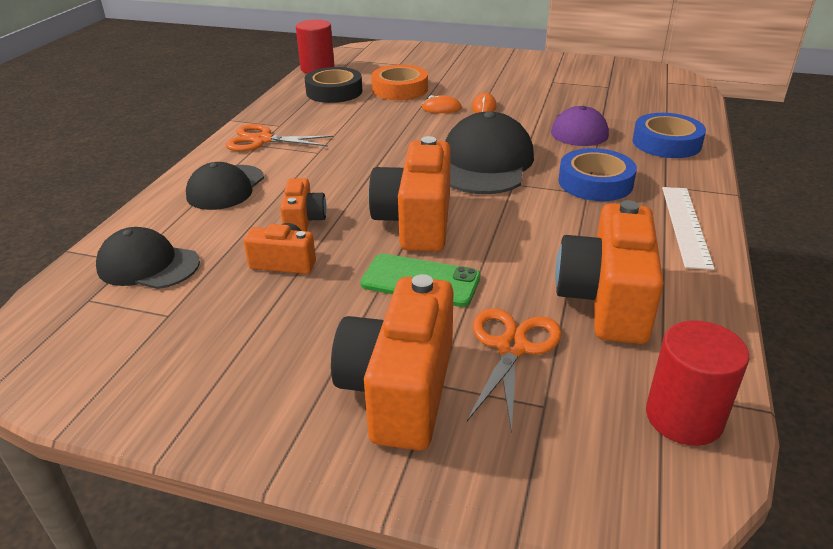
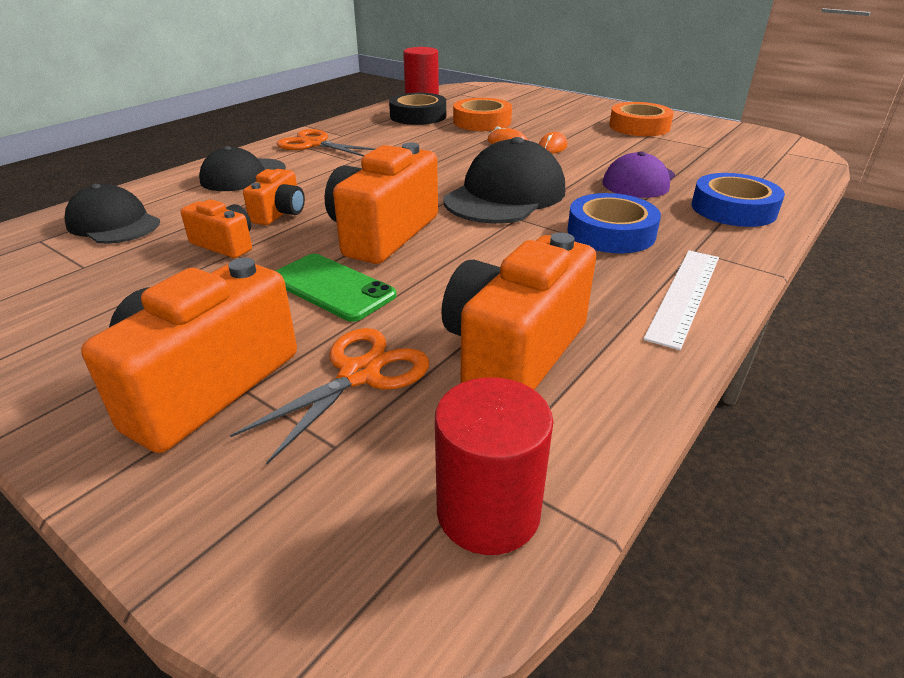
camera: 20 degrees right, 0 degrees up
(538, 74) = (639, 126): none -> orange tape

